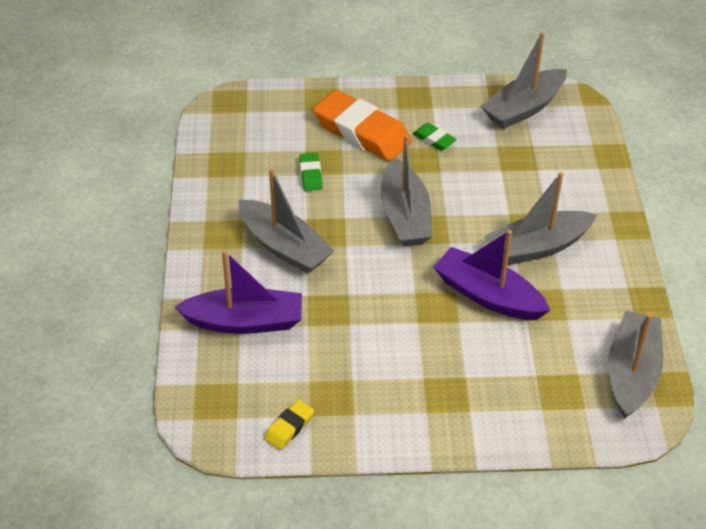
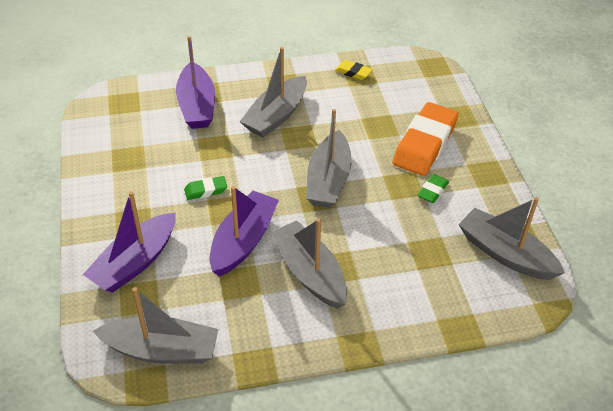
camera: 80 degrees right, 0 degrees up
(289, 427) = (100, 140): yellow eraser -> yellow eraser (353, 72)
(311, 174) = (361, 120): green eraser -> green eraser (206, 190)
(405, 215) = (328, 180): grey boat -> grey boat turned 60 degrees counterclockwise
(510, 393) = (135, 262): none -> purple boat

